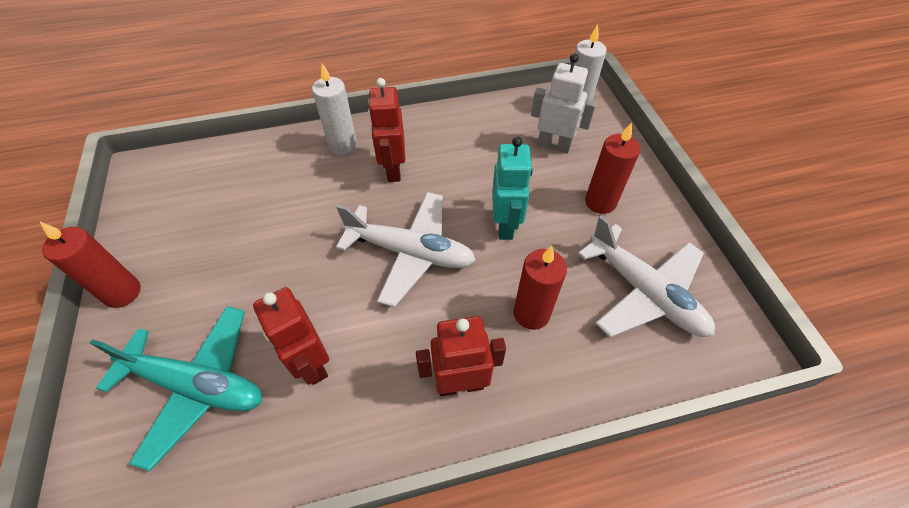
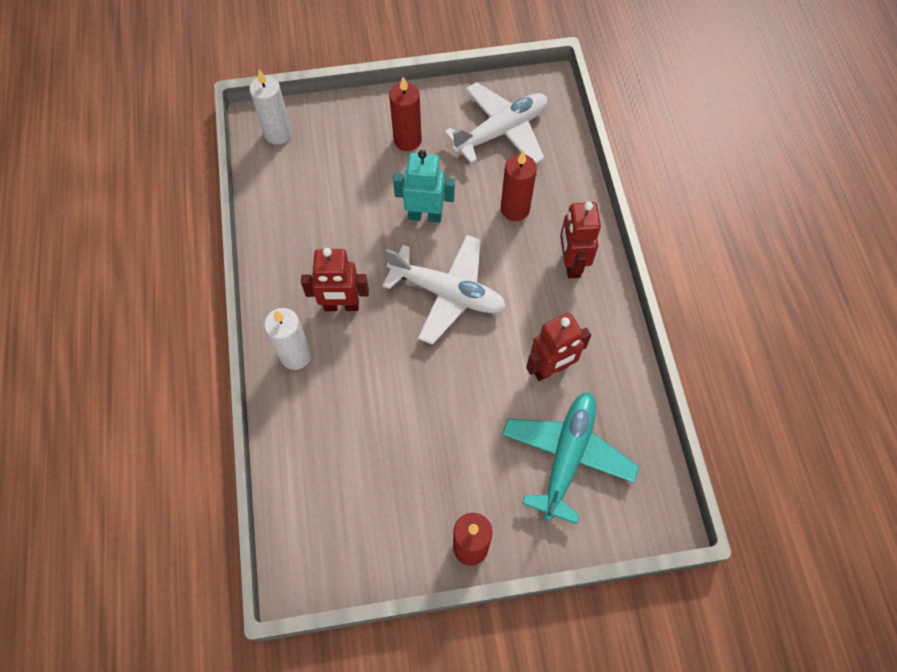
camera: 85 degrees left, 10 degrees up
(410, 253) = (447, 293): white plane -> white plane turned 90 degrees clockwise
(554, 146) = (331, 162): white robot -> none

